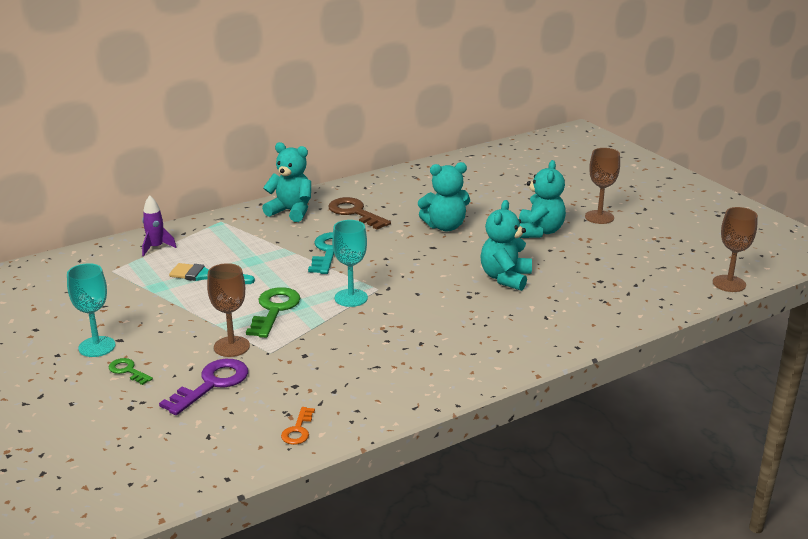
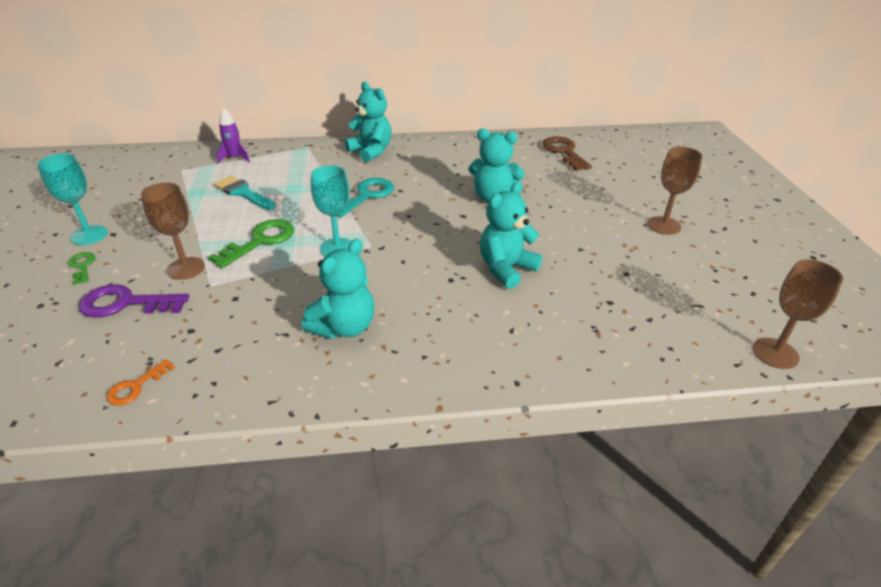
camera: 25 degrees right, 10 degrees up
(212, 384) = (126, 303): purple key -> purple key turned 150 degrees counterclockwise
(355, 213) = (423, 165): brown key -> brown key (564, 152)
(539, 231) = (585, 226): turquoise teddy bear -> turquoise teddy bear (344, 327)

